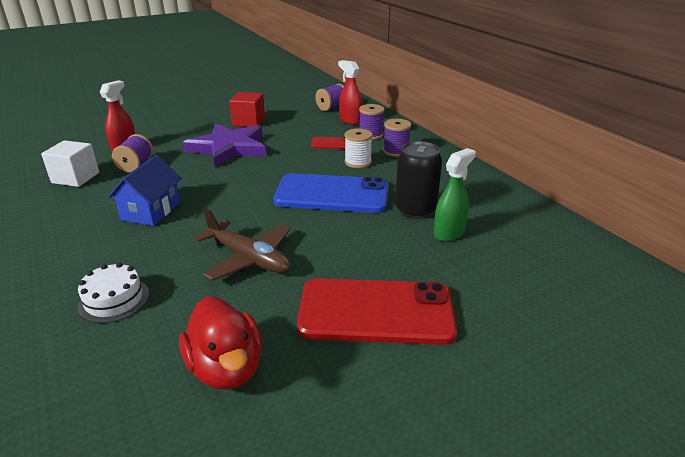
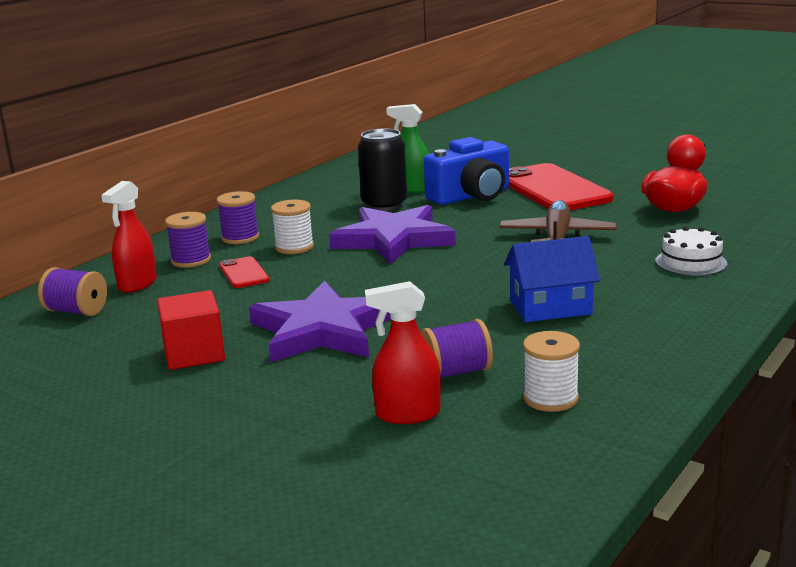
camera: 115 degrees left, 10 degrees down
(75, 178) = (550, 398): white cube -> white spool
(332, 194) = (393, 239): blue phone -> purple star
(400, 256) = (471, 196): none -> blue camera

